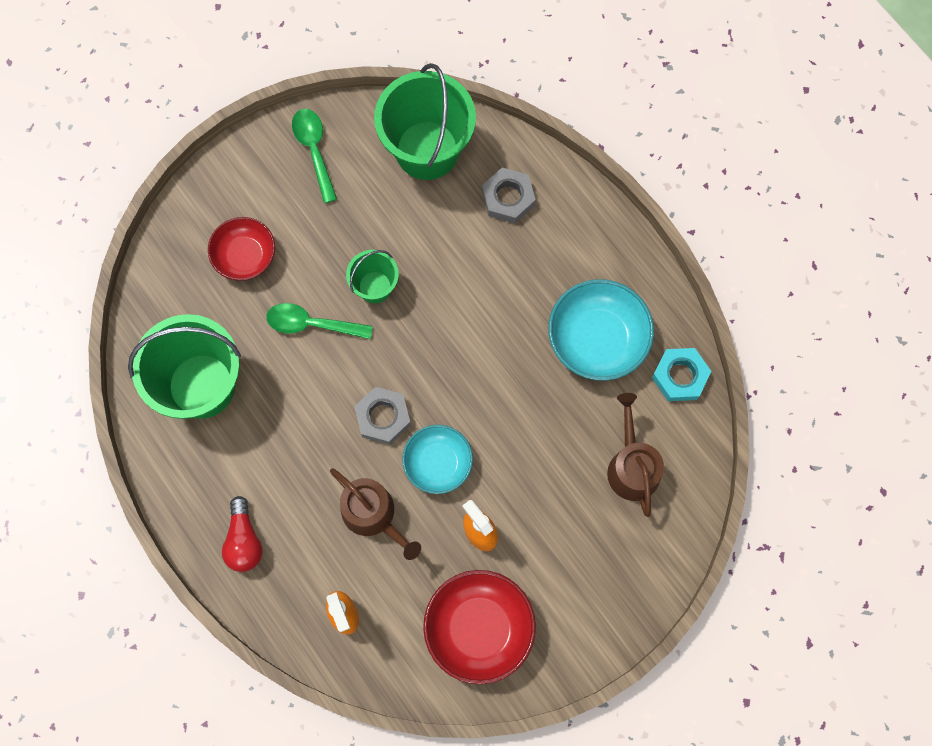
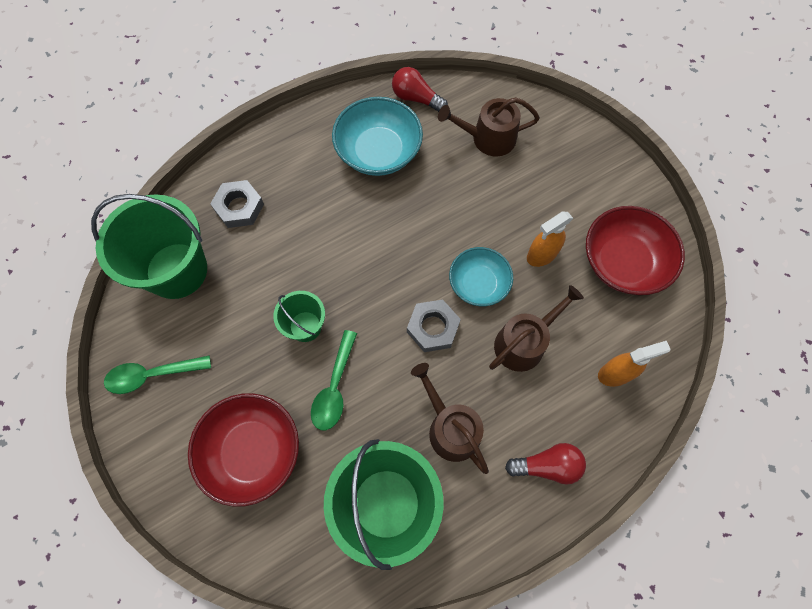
camera: 85 degrees left, 5 degrees down
(245, 256) = (252, 451): red bowl -> red bowl, size x1.52
(277, 442) = (450, 428): none -> brown watering can
(680, 376) = (416, 98): turquoise nut -> red light bulb

